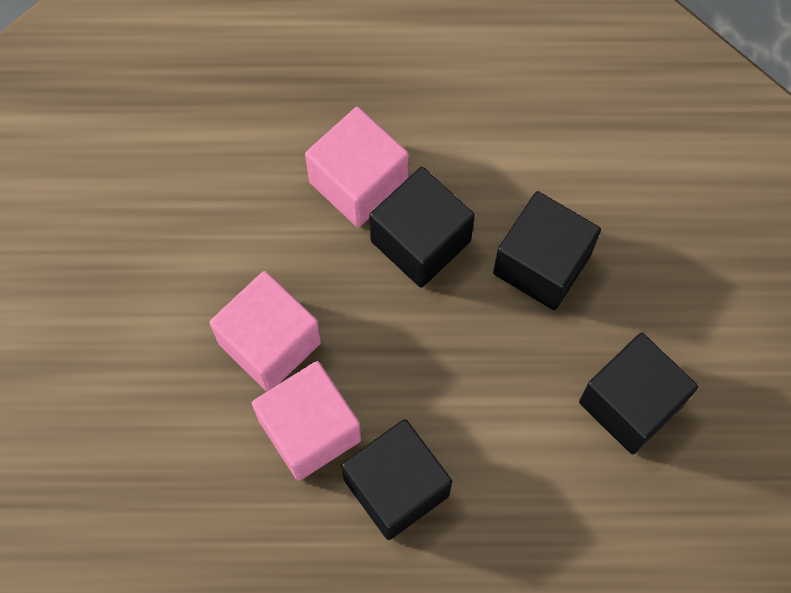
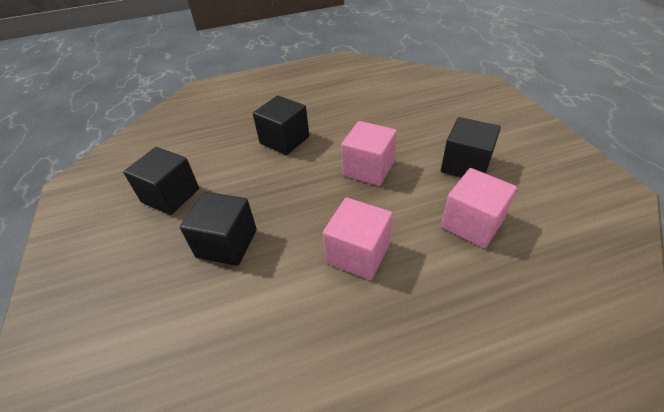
camera: 165 degrees right, 25 degrees down
(310, 430) = (332, 146): pink cube -> pink cube (472, 223)
(420, 241) = (306, 233): black cube -> black cube (465, 165)

